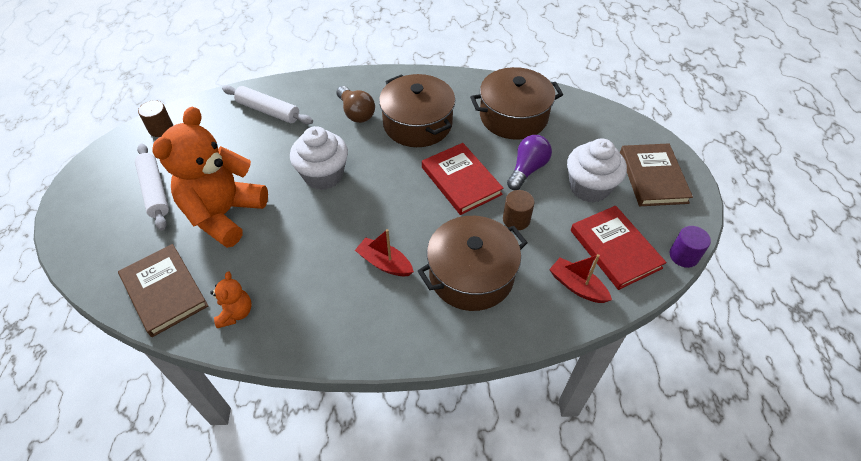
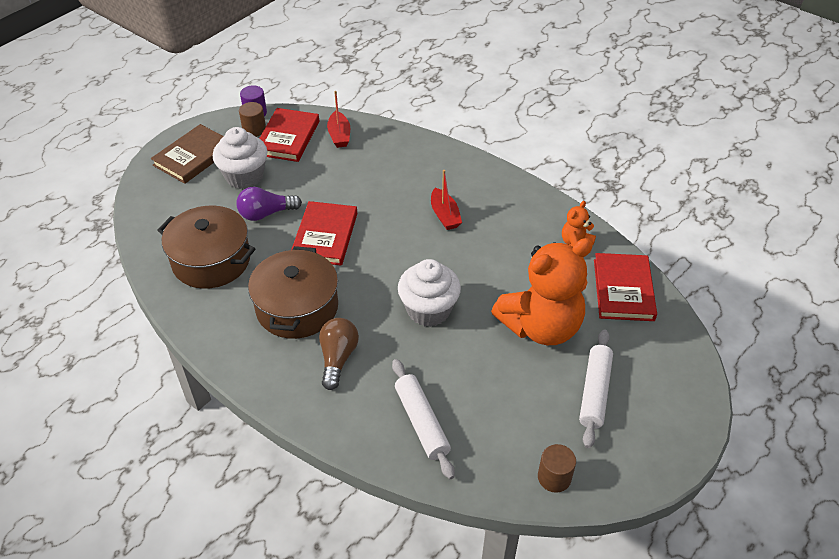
camera: 140 degrees left, 5 degrees down
(165, 291) = (623, 289): brown book -> red book
(471, 275) = (395, 176): brown pot -> none
(516, 219) = (323, 188): brown cylinder -> brown cylinder (254, 130)

